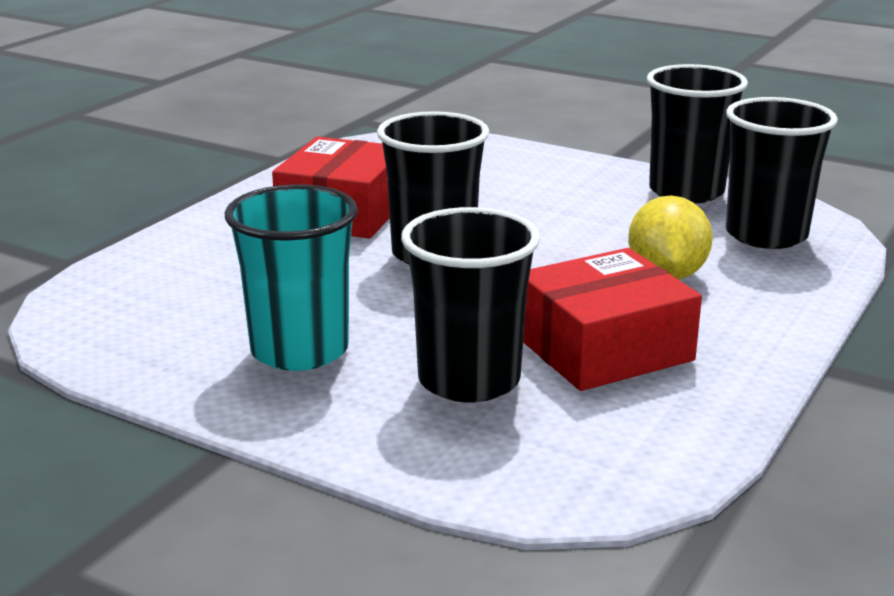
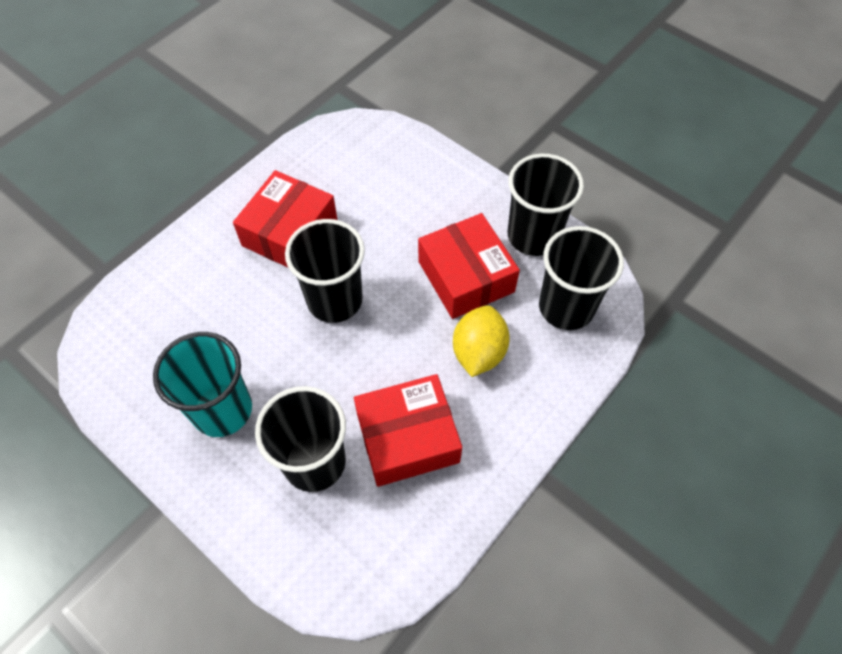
camera: 10 degrees right, 35 degrees up
(612, 224) = (466, 276): none -> red box

